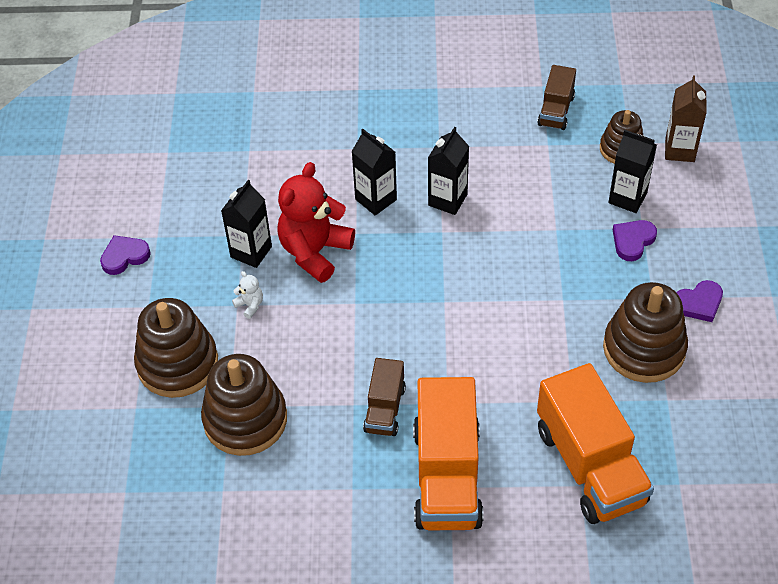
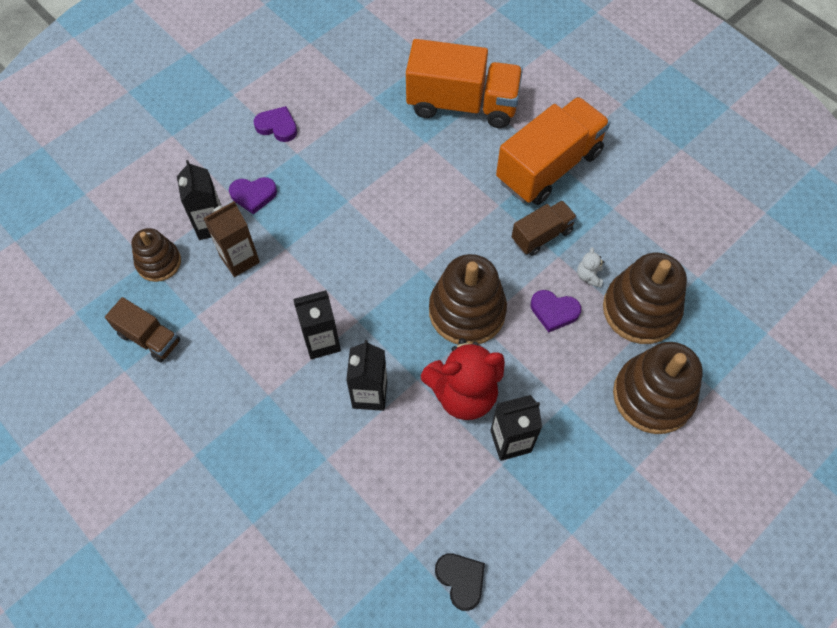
camera: 135 degrees left, 10 degrees up
(124, 256) = (616, 539): purple heart -> purple heart (554, 311)
(203, 162) = (461, 580): none -> black heart
(250, 305) = (556, 394): white teddy bear -> white teddy bear (589, 276)
(556, 110) = (149, 338): brown truck -> brown truck turned 60 degrees clockwise
(590, 465) = (462, 104): orange truck -> orange truck turned 75 degrees clockwise
(644, 349) = (345, 132): brown stacking toy -> brown stacking toy (467, 311)
(679, 150) = (128, 224): brown carton -> brown carton (239, 259)

